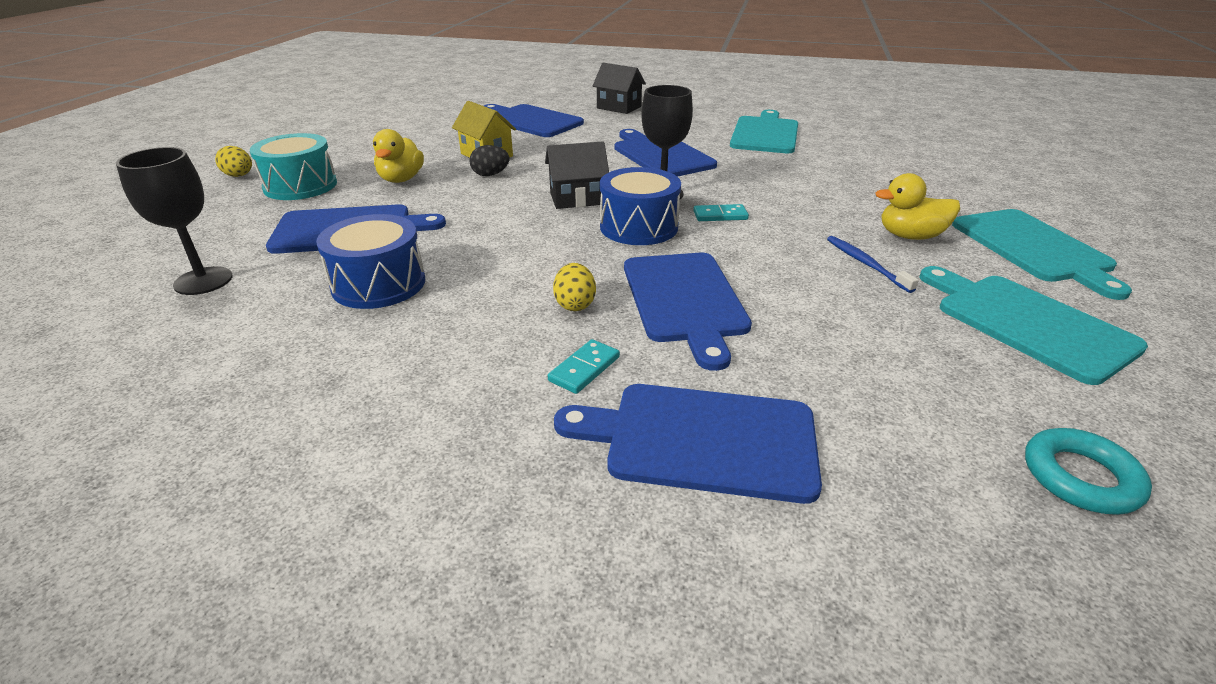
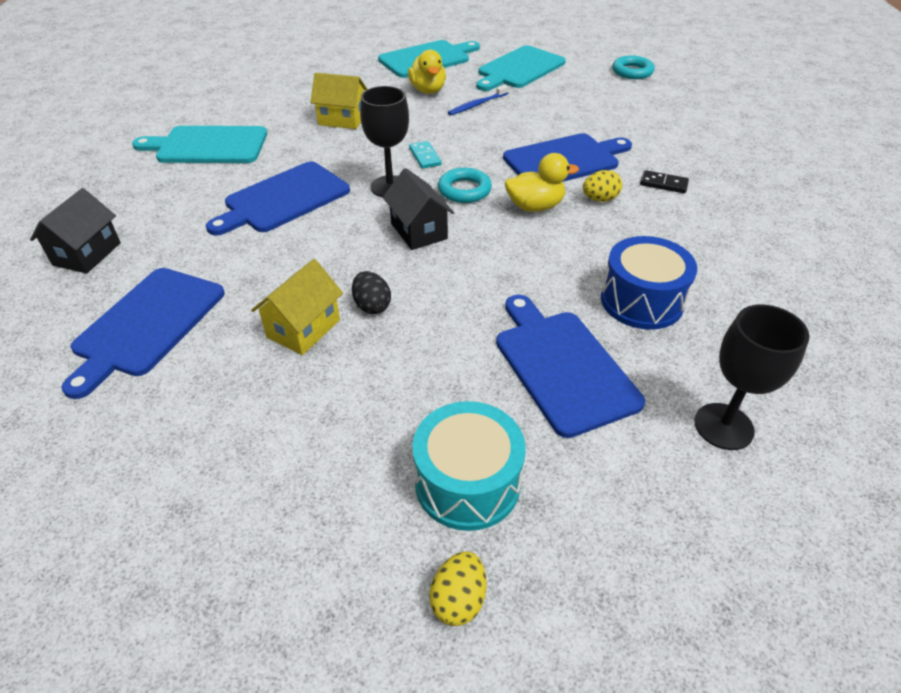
camera: 105 degrees left, 10 degrees up
(401, 179) = (410, 380): yellow duck -> yellow duck (535, 206)
(584, 369) = (663, 184): turquoise domino -> black domino
(639, 227) = (464, 190): blue drum -> turquoise ring
(702, 440) = (686, 145): blue cutting board -> none
(817, 184) = (342, 119): none -> yellow house

